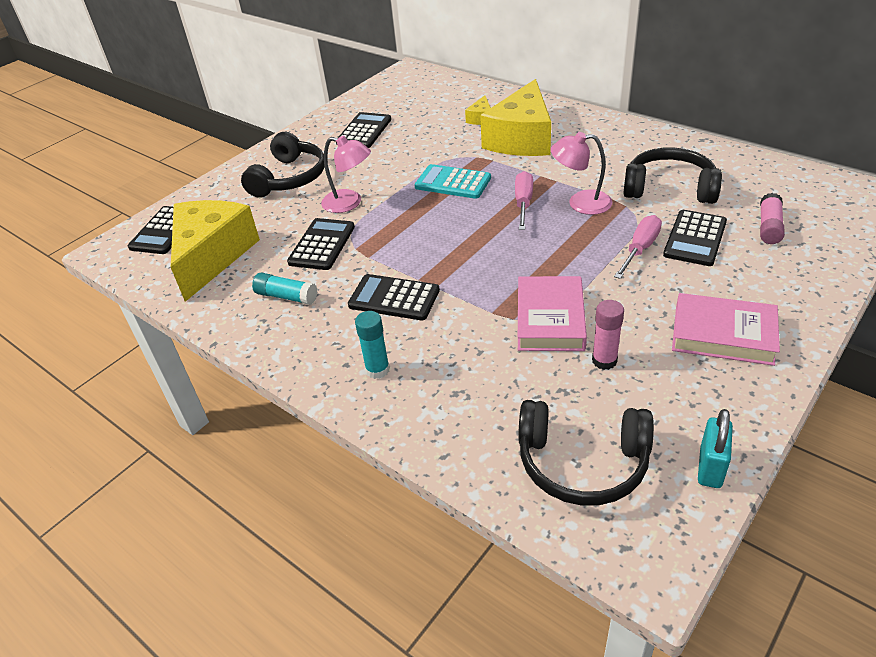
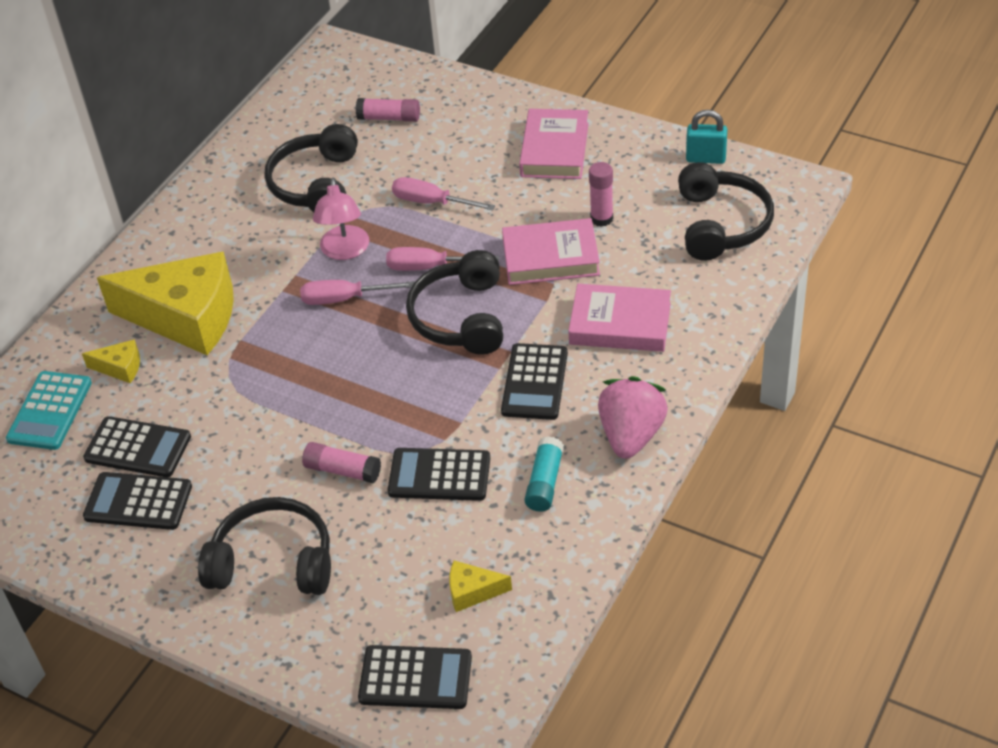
camera: 100 degrees left, 5 degrees up
(212, 256) = (472, 592): yellow cheese -> yellow cheese, size x0.41
(309, 351) = (631, 435): none -> pink strawberry
(349, 203) = (342, 470): pink lamp -> pink glue stick
(377, 370) = (646, 372): turquoise glue stick -> none
(446, 358) = (620, 324): none -> pink book
(453, 183) = (295, 371): turquoise calculator -> turquoise calculator (50, 411)
(485, 261) = (461, 317): none -> black headphones
(551, 245) = (429, 267): none -> pink screwdriver
(695, 238) = (411, 165): black calculator -> black calculator (138, 448)

